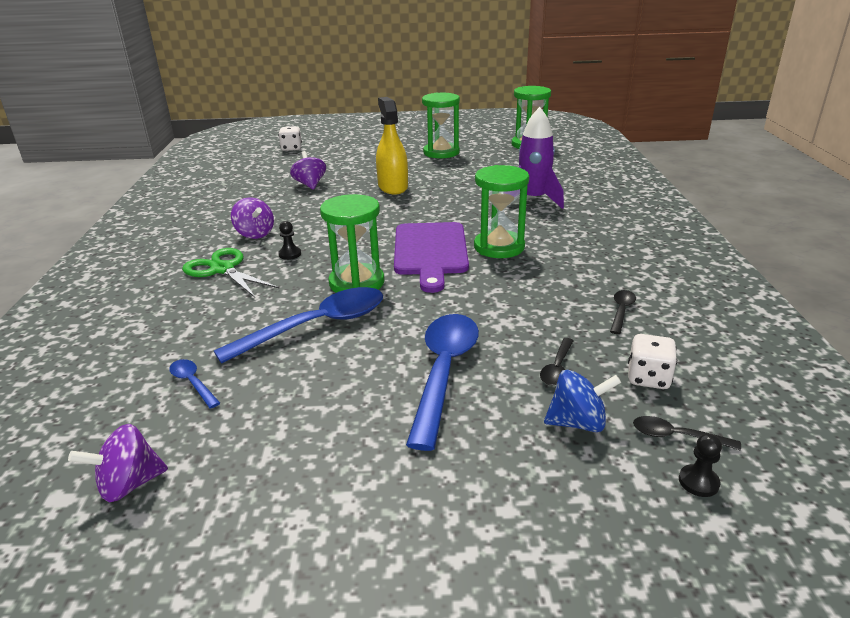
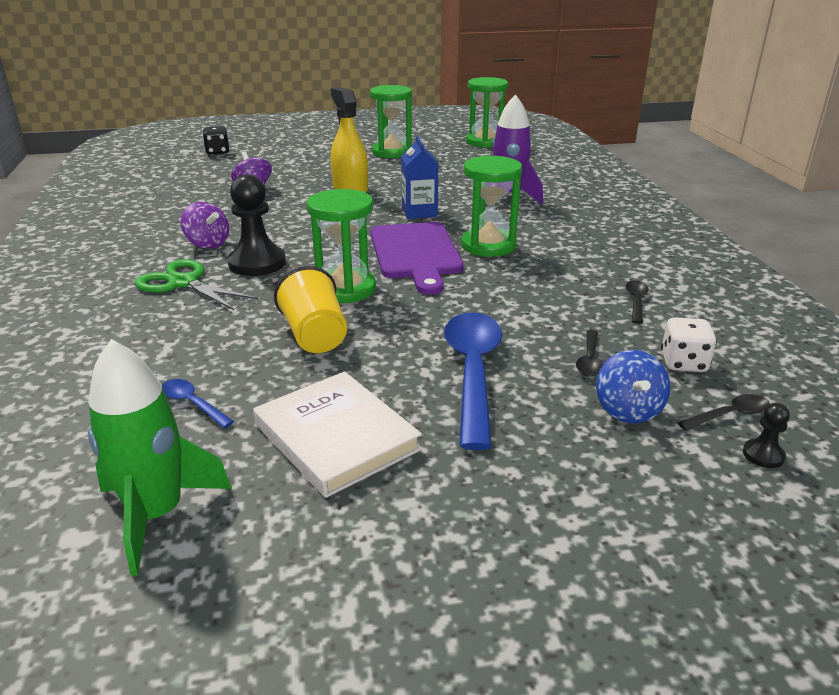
camera: 10 degrees left, 0 degrees up
(129, 484) = (157, 514): purple spinning top -> green rocket
(290, 254) = (257, 263): black pawn -> black pawn, size x2.22
(291, 148) = (217, 152): white dice -> black dice
(302, 425) = (336, 437): none -> white book
(316, 326) = (315, 336): blue spoon -> yellow cup
(447, 211) = (419, 212): none -> blue carton
(577, 422) = (628, 410): blue spinning top -> blue spinning top turned 105 degrees clockwise
(677, 436) = (729, 415): black spoon -> black spoon turned 150 degrees clockwise

